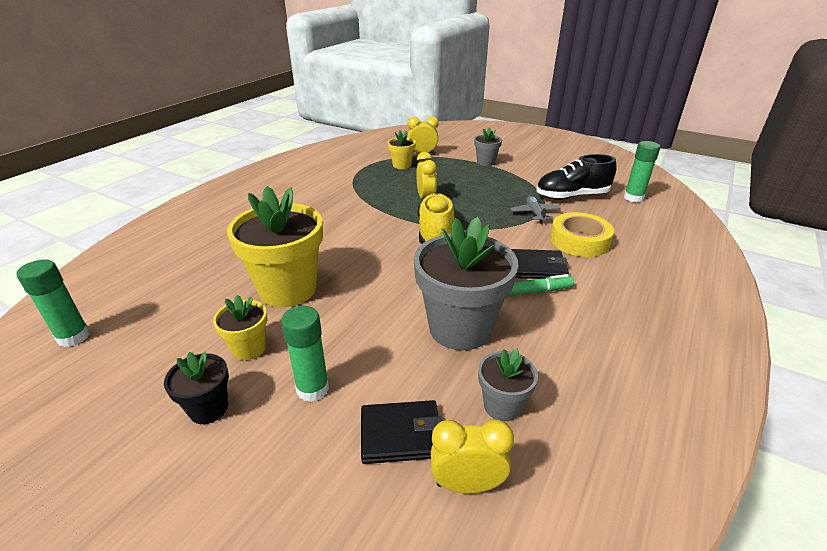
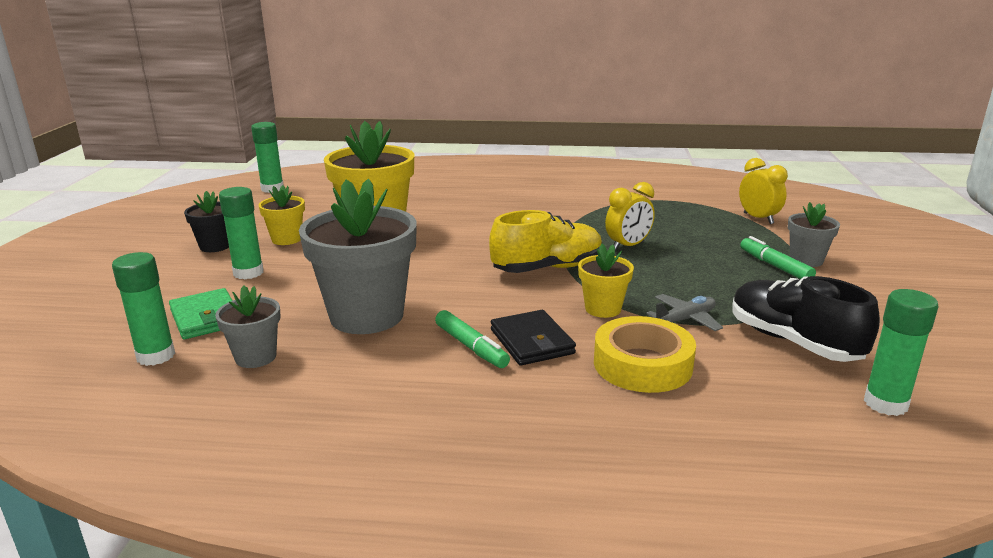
camera: 65 degrees right, 10 degrees down
(401, 434) = (206, 318): black wallet -> green wallet
(402, 165) = (700, 215): yellow flower pot -> yellow flower pot (603, 309)
(467, 484) = (156, 356): yellow clock -> green glue stick
(486, 171) = (774, 266): none -> green marker

